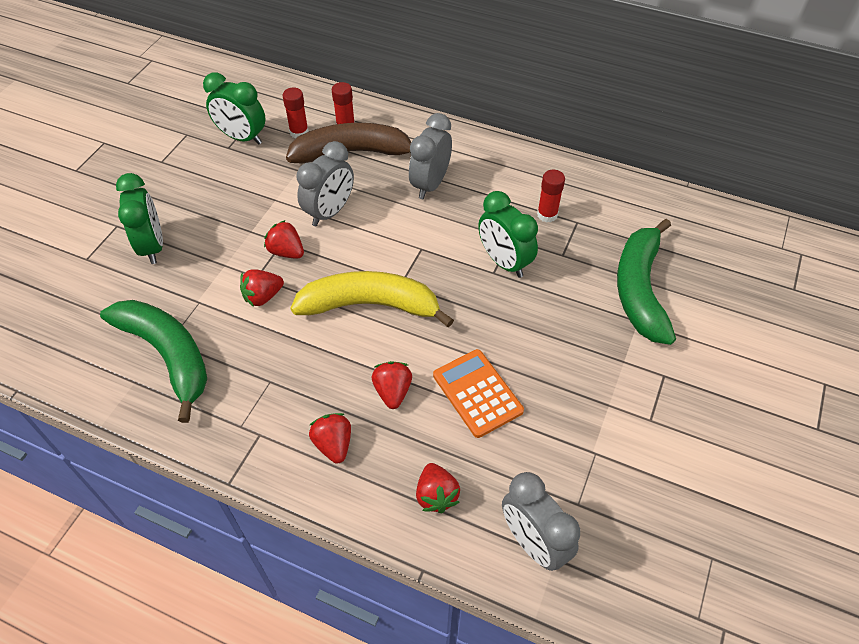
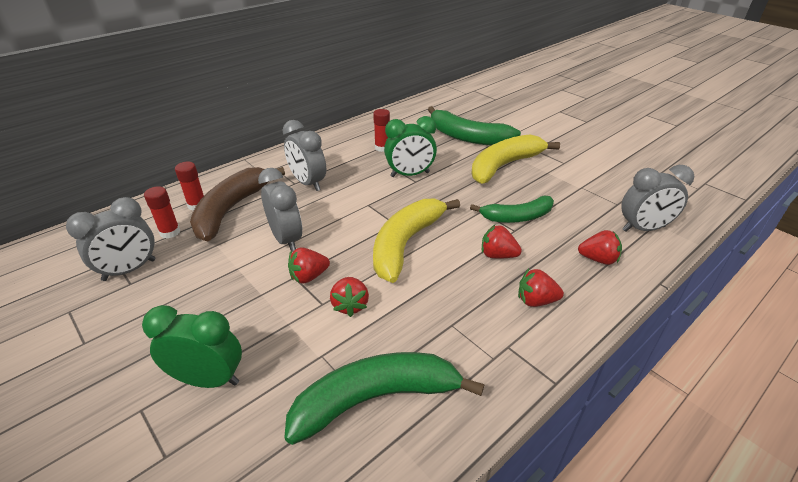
camera: 65 degrees left, 15 degrees down
(242, 137) = (129, 270): green clock -> grey clock
(477, 393) = (517, 217): orange calculator -> green banana
(591, 351) = (504, 166): none -> yellow banana

